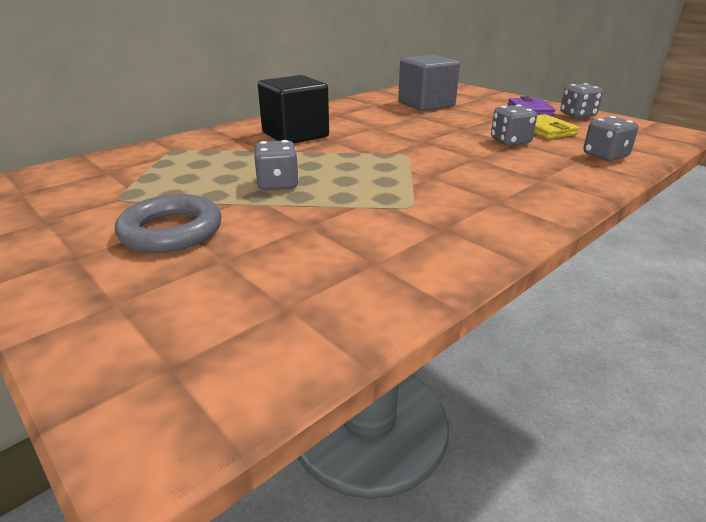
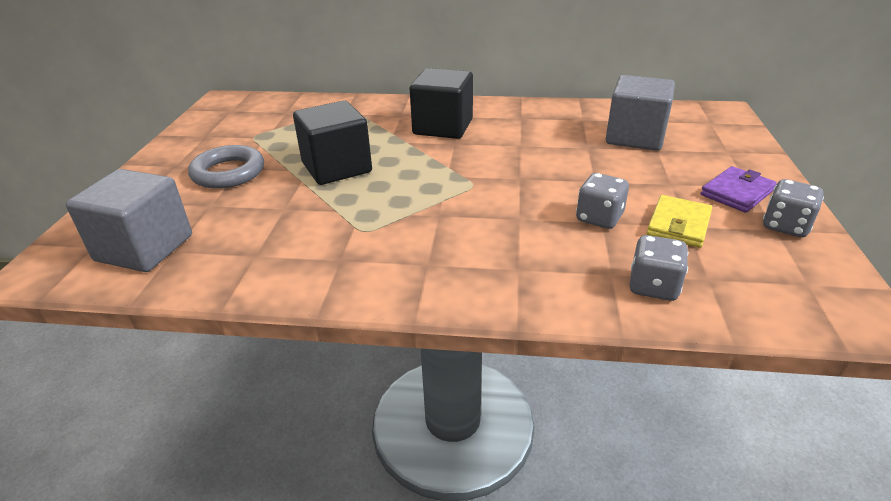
camera: 50 degrees right, 5 degrees up
(247, 324) = (144, 248): none -> grey cube
(278, 184) = (336, 167): grey dice -> black cube

